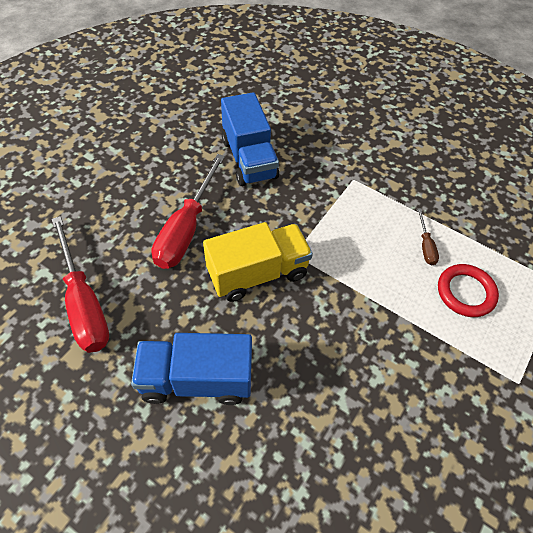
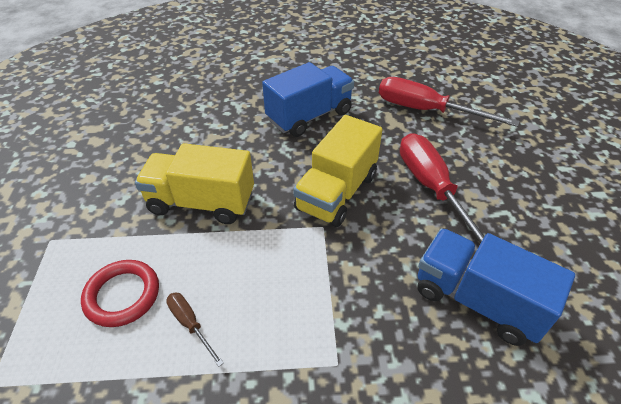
camera: 145 degrees right, 10 degrees down
(373, 337) = (201, 202): none -> yellow truck

